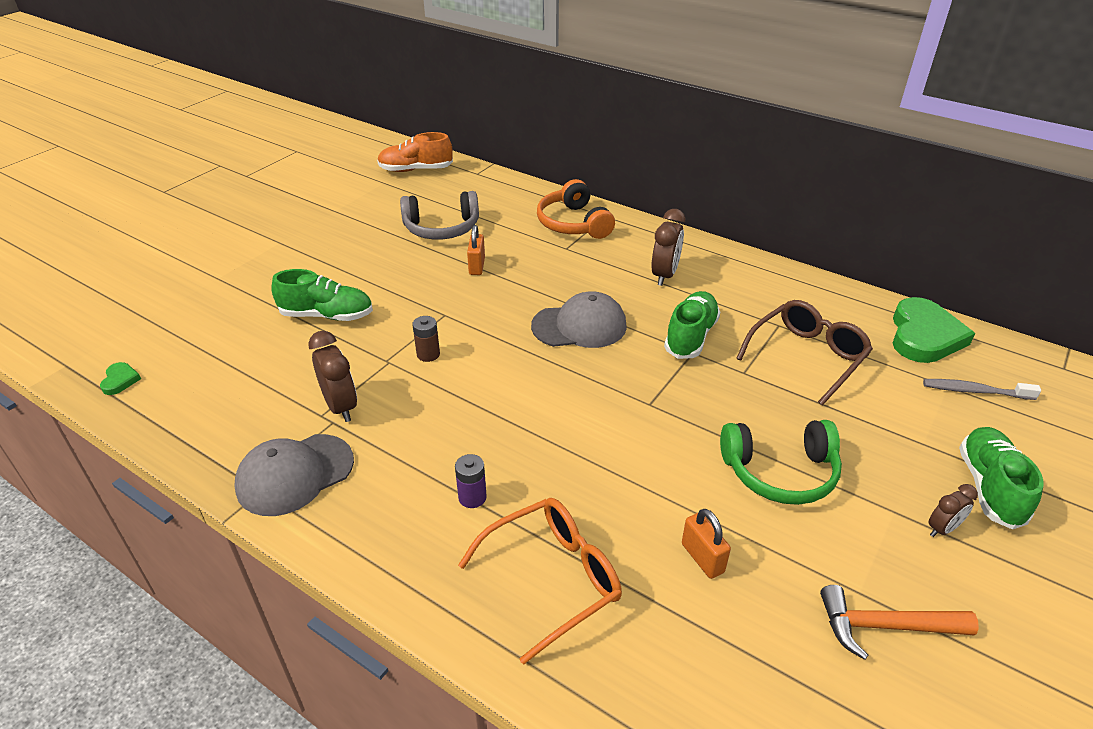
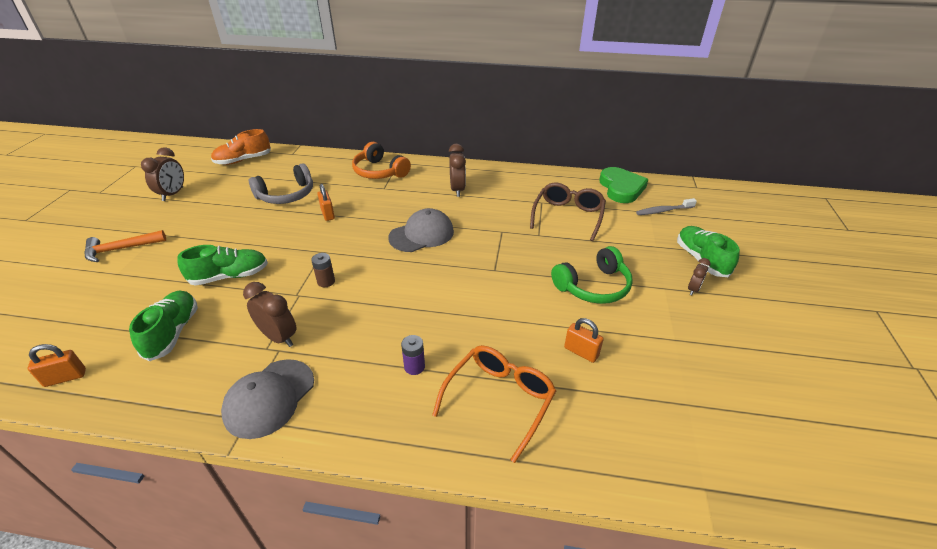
camera: 25 degrees left, 0 degrees up
(120, 380) = (65, 378): green heart -> orange padlock
(318, 196) = (173, 194): none -> brown clock
(690, 336) = (495, 222): green shoe -> green shoe (173, 332)
(885, 626) = (699, 353): orange hammer -> orange hammer (121, 249)

